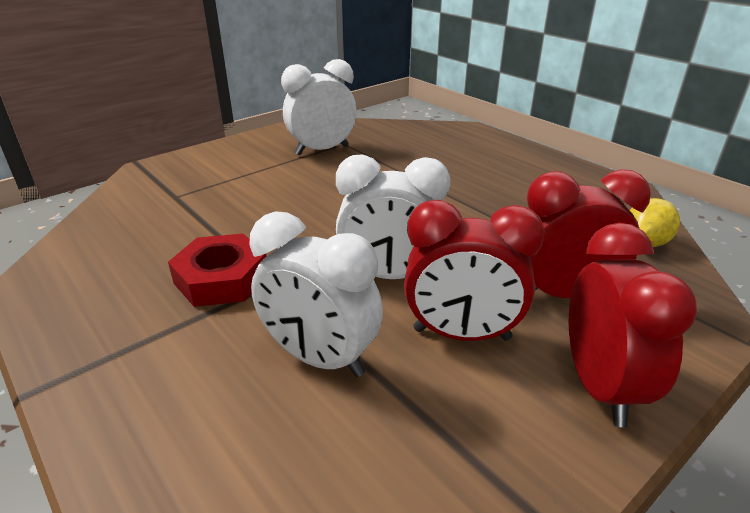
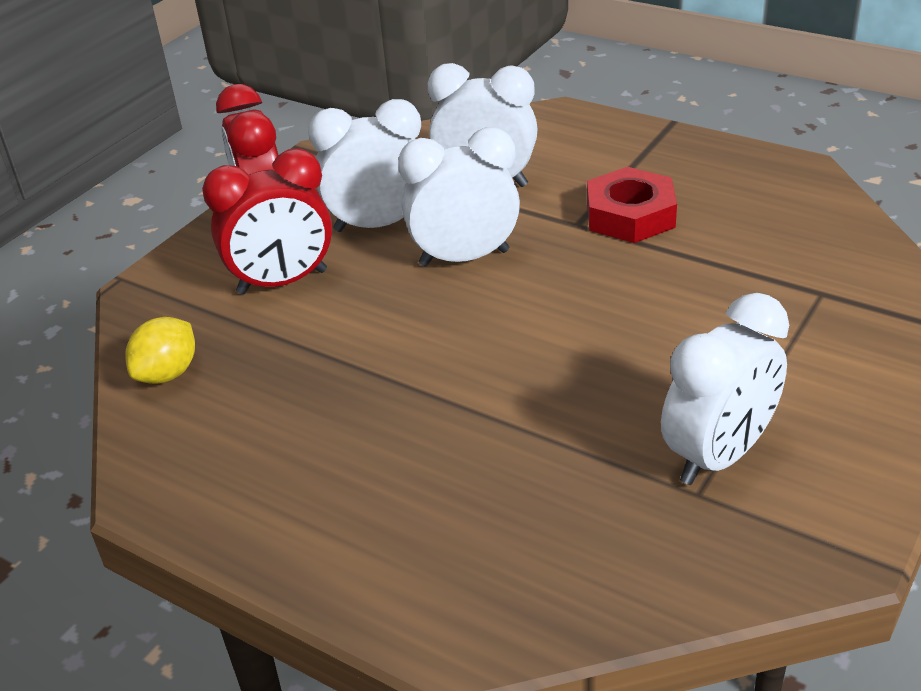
camera: 165 degrees right, 5 degrees up
(461, 334) = (377, 225): red clock -> white clock

